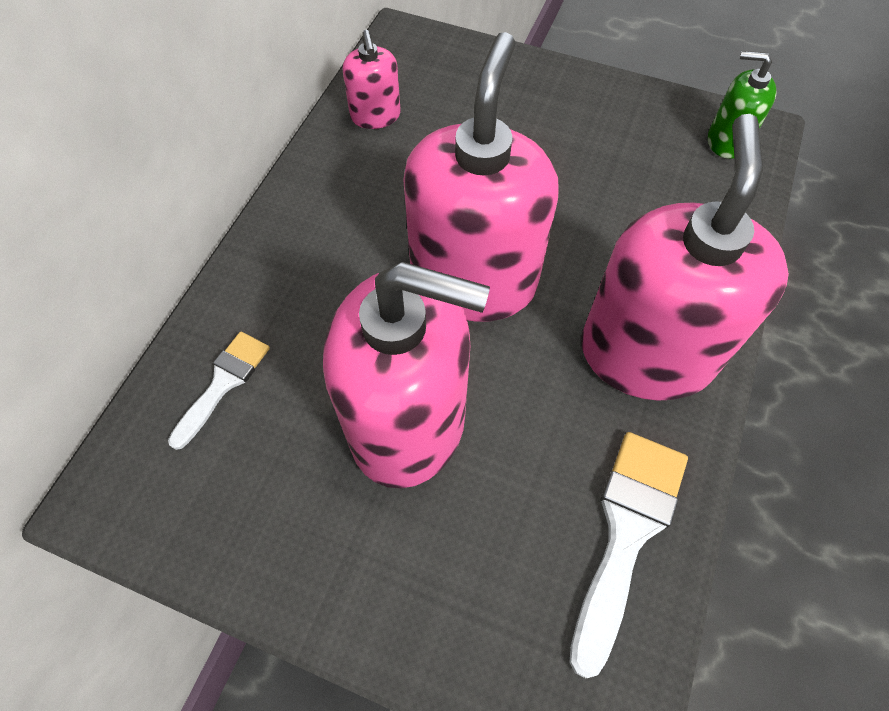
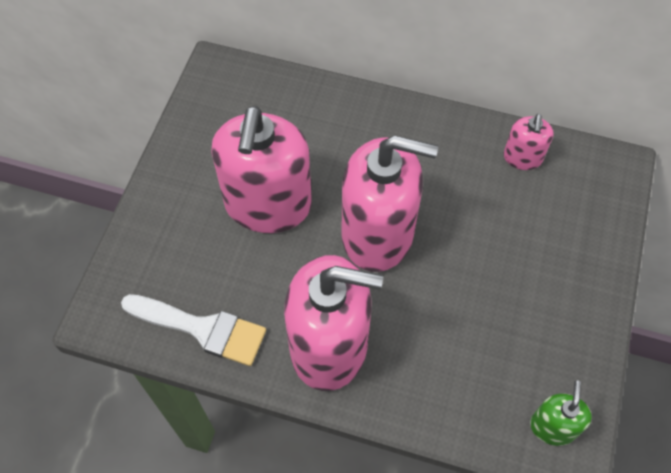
camera: 85 degrees right, 0 degrees up
(224, 383) = (288, 107): white brush -> none
(375, 115) = (522, 158): pink soap dispenser -> pink soap dispenser turned 60 degrees counterclockwise

